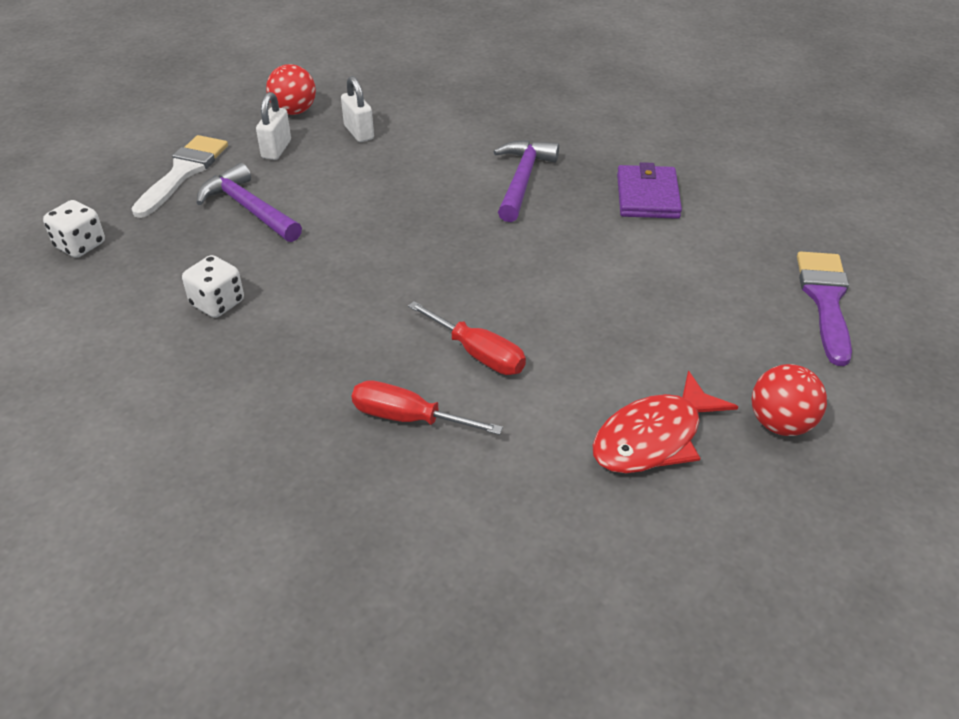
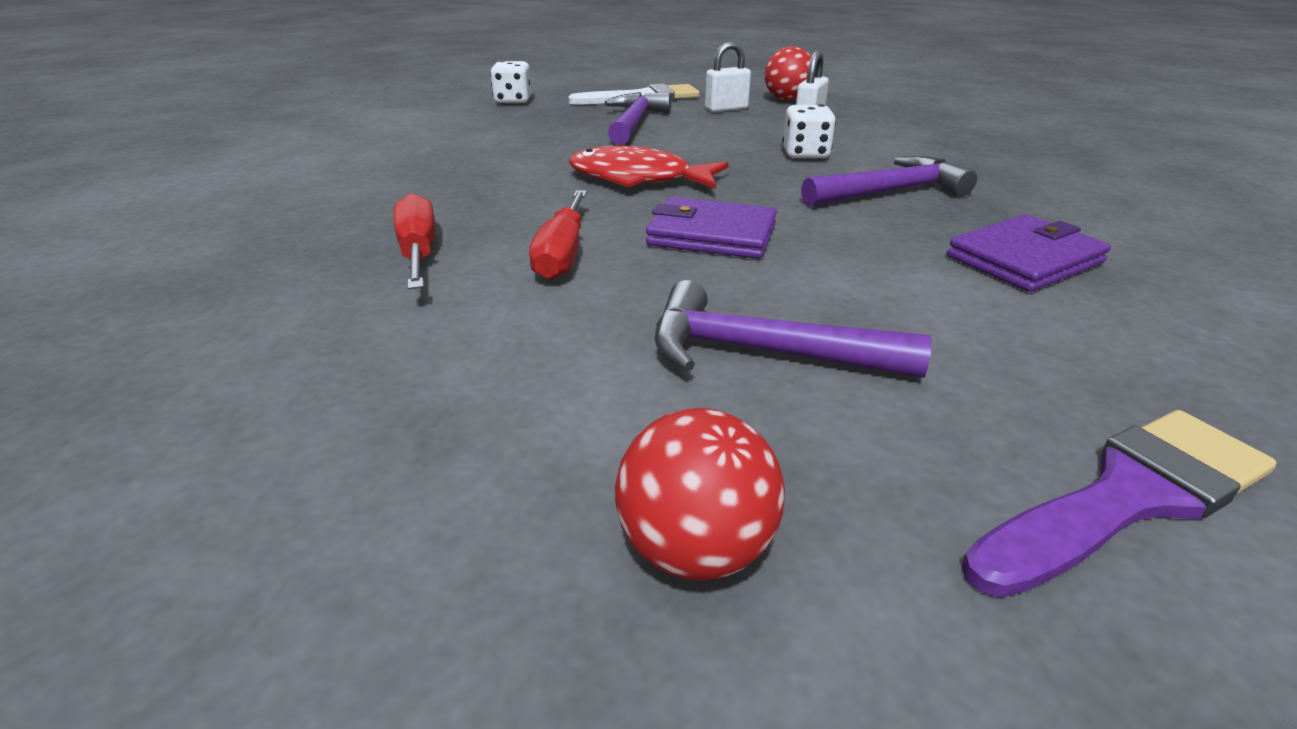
camera: 55 degrees right, 10 degrees down
(217, 303) = (500, 147): white dice -> white dice (805, 154)
(511, 281) = (712, 235): none -> purple wallet
(653, 438) = (525, 415): red fish -> red fish (638, 179)
(660, 333) = (762, 352): none -> purple hammer

